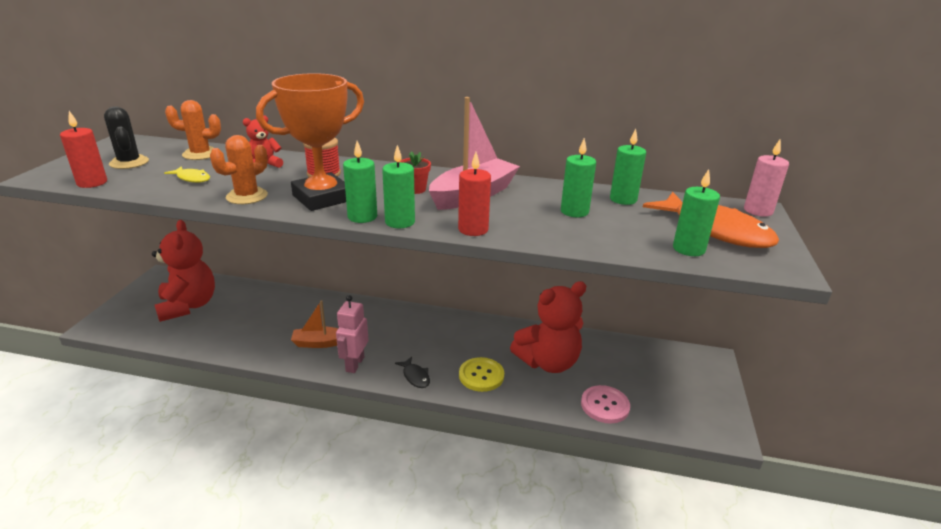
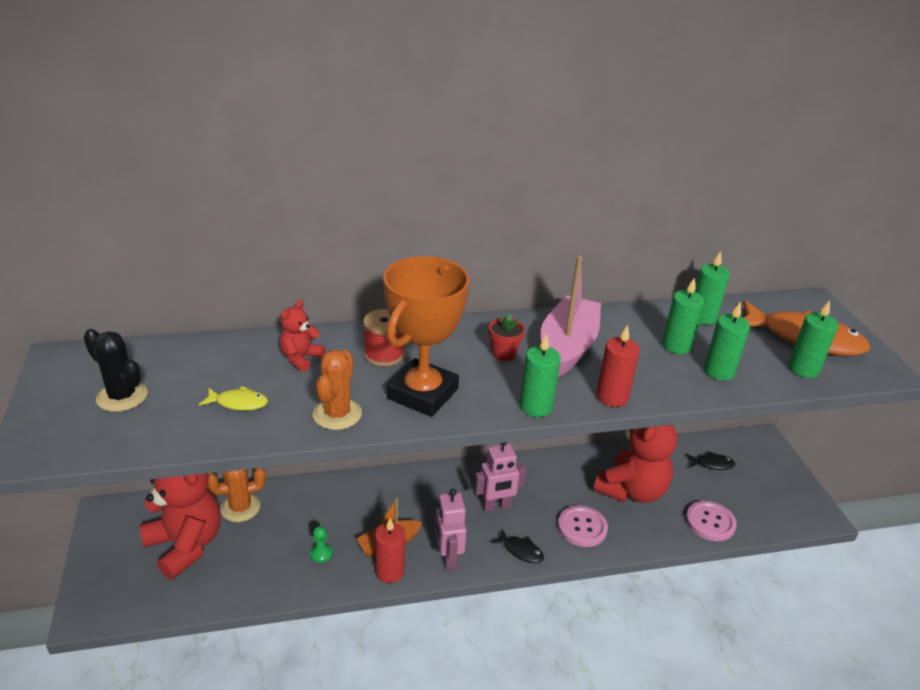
camera: 25 degrees left, 5 degrees up
(92, 183) = (116, 445): red candle -> red candle (390, 571)
(200, 154) = (199, 358): orange cactus -> orange cactus (240, 508)
(267, 335) = (321, 553): none -> green pawn
(362, 217) = (492, 410): green candle -> green candle (719, 371)
(422, 342) = (496, 506): none -> pink robot
(481, 375) = (582, 527): yellow button -> pink button
(642, 363) = (712, 464): none -> black fish
(758, 211) = (816, 303): pink candle -> none

